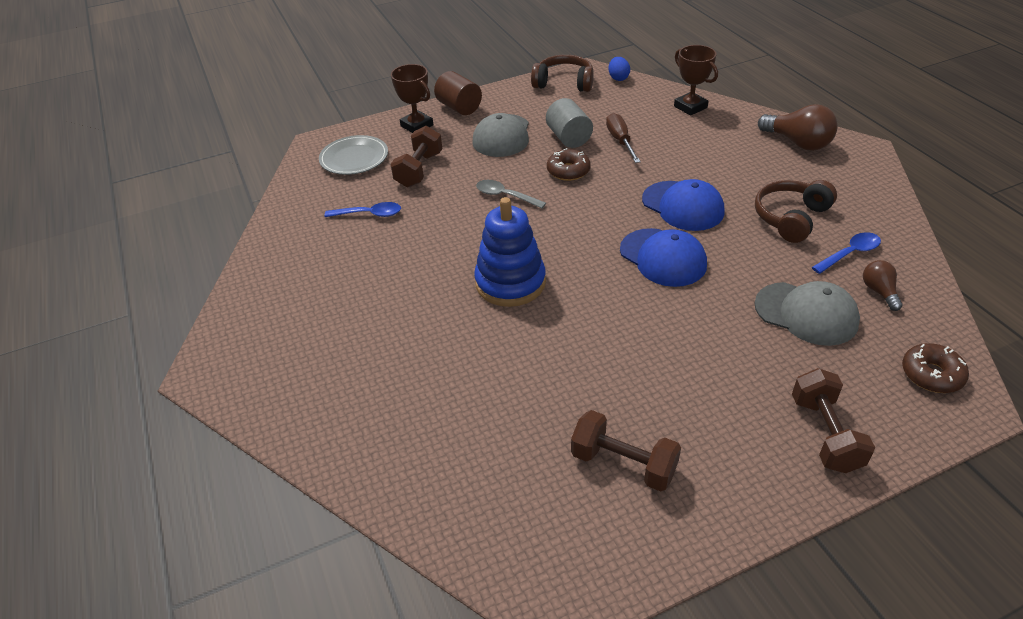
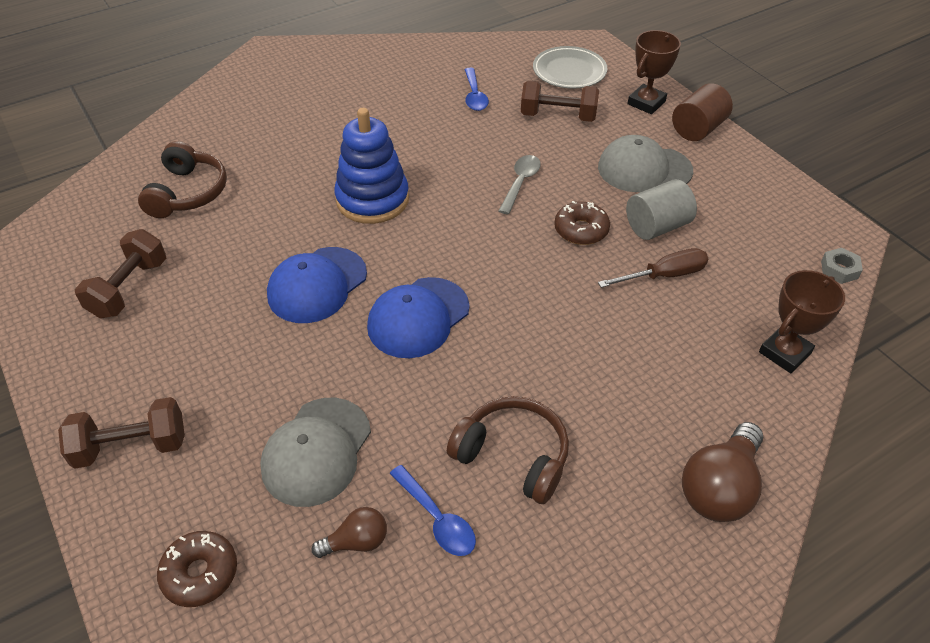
camera: 80 degrees right, 5 degrees up
(564, 83) = (799, 214): brown headphones -> brown headphones (187, 193)
(618, 78) = (839, 269): blue egg -> grey nut
(683, 206) = (524, 338): blue cap -> blue cap (317, 285)

